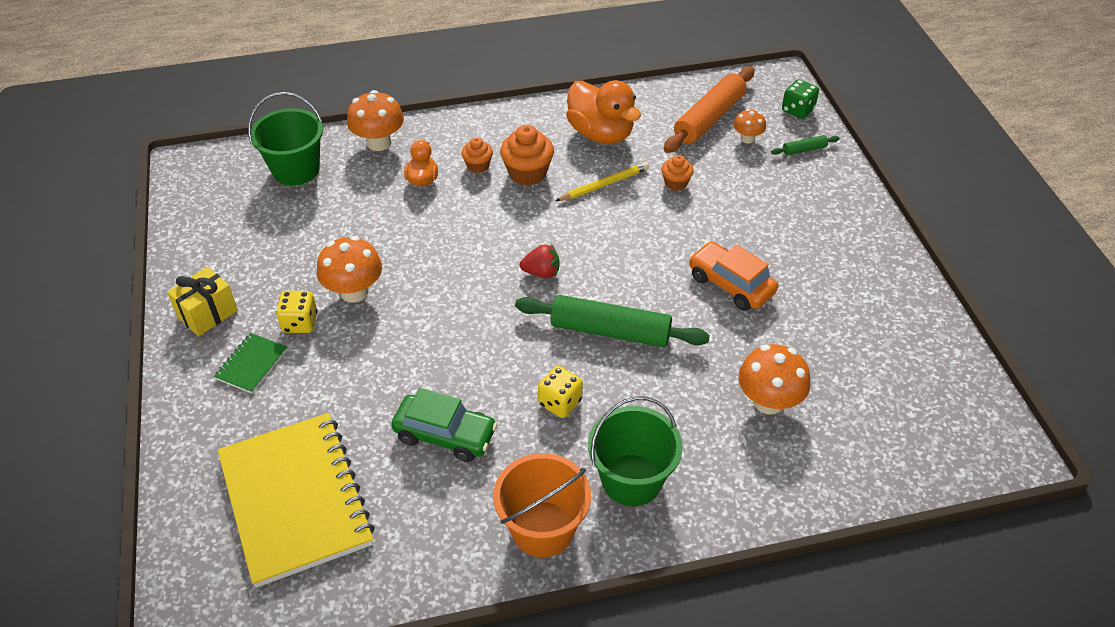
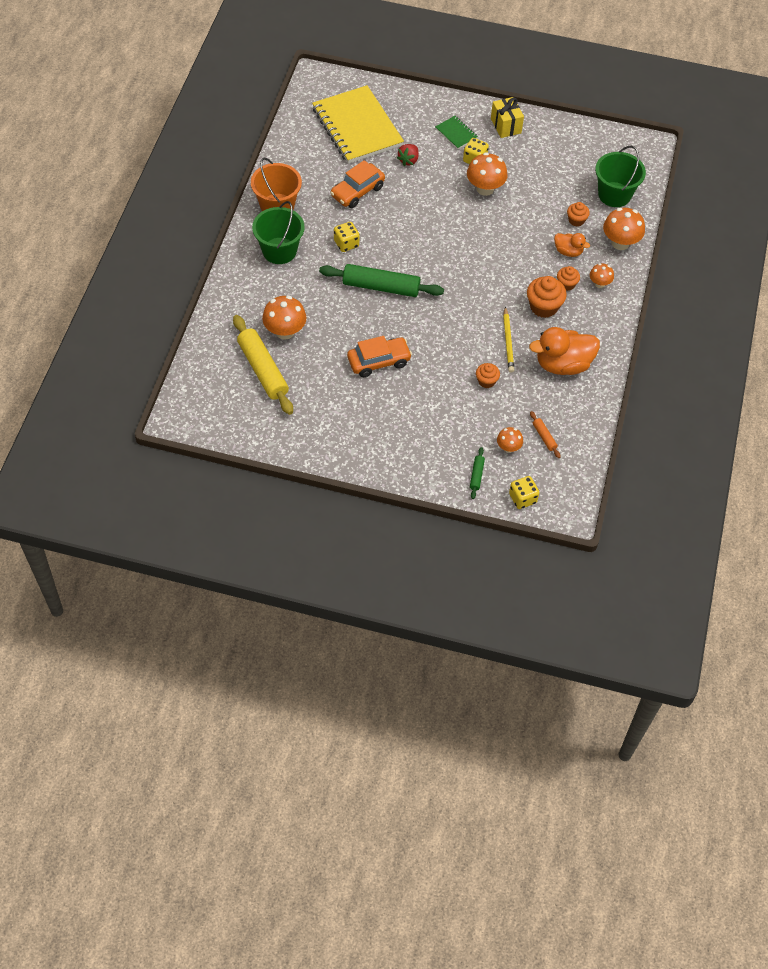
camera: 115 degrees right, 10 degrees up
(296, 500) = (357, 127): yellow notebook -> yellow notebook turned 60 degrees clockwise
(363, 188) = (576, 220): none -> orange cupcake
(445, 435) = (357, 191): green car -> orange car
(457, 140) = (599, 284): none -> orange mushroom
(541, 272) = (447, 276): red strawberry -> red strawberry (408, 160)
(610, 331) = (381, 287): green rolling pin -> green rolling pin turned 60 degrees clockwise
(709, 118) = (544, 437): orange rolling pin -> orange rolling pin, size x0.44
(797, 110) = (522, 498): green dice -> yellow dice
(849, 396) = (263, 370): none -> yellow rolling pin

